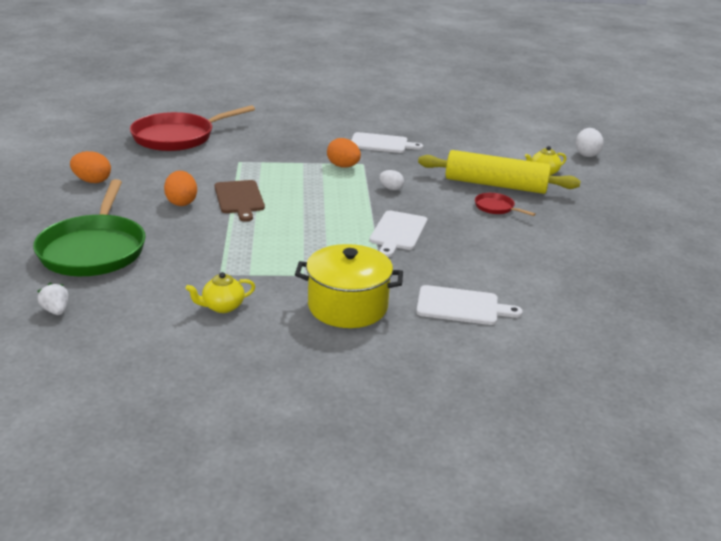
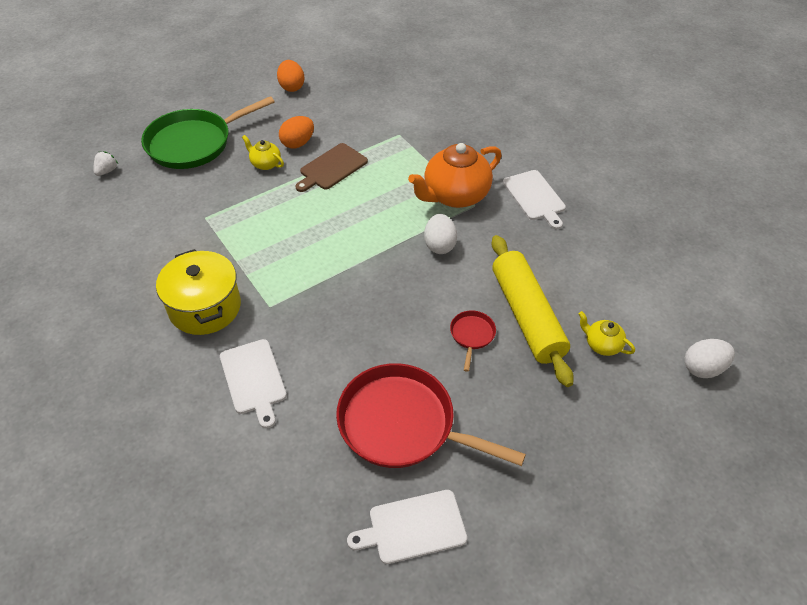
camera: 60 degrees right, 20 degrees up
(177, 137) = (409, 82): red pan -> red pan (402, 424)
(222, 307) = (160, 241): yellow teapot -> yellow teapot (265, 164)
(343, 166) = (455, 195): orange egg -> orange teapot
(391, 188) = (439, 245): white egg -> white egg, size x1.55
(398, 232) = (355, 285): white cutting board -> white cutting board (413, 527)

